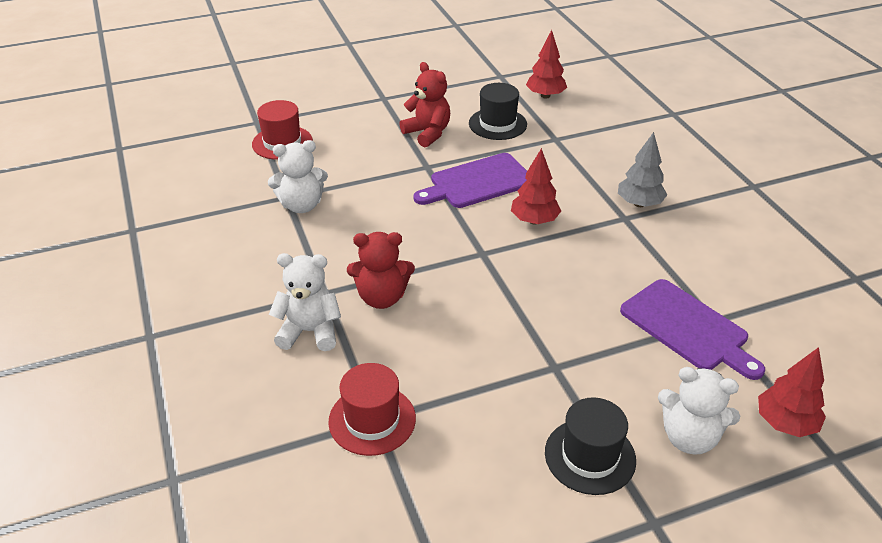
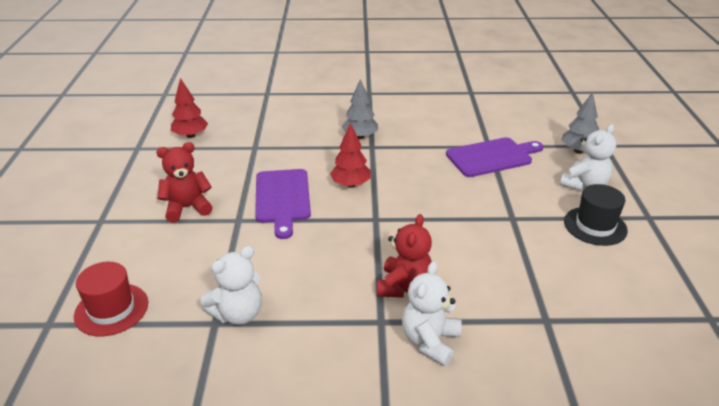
camera: 70 degrees left, 5 degrees down
(301, 205) = (238, 314): white teddy bear -> white teddy bear turned 45 degrees clockwise
(372, 420) = (546, 322): red hat -> none
(497, 124) = (208, 168): black hat -> none
(785, 423) = (578, 151): red tree -> grey tree

